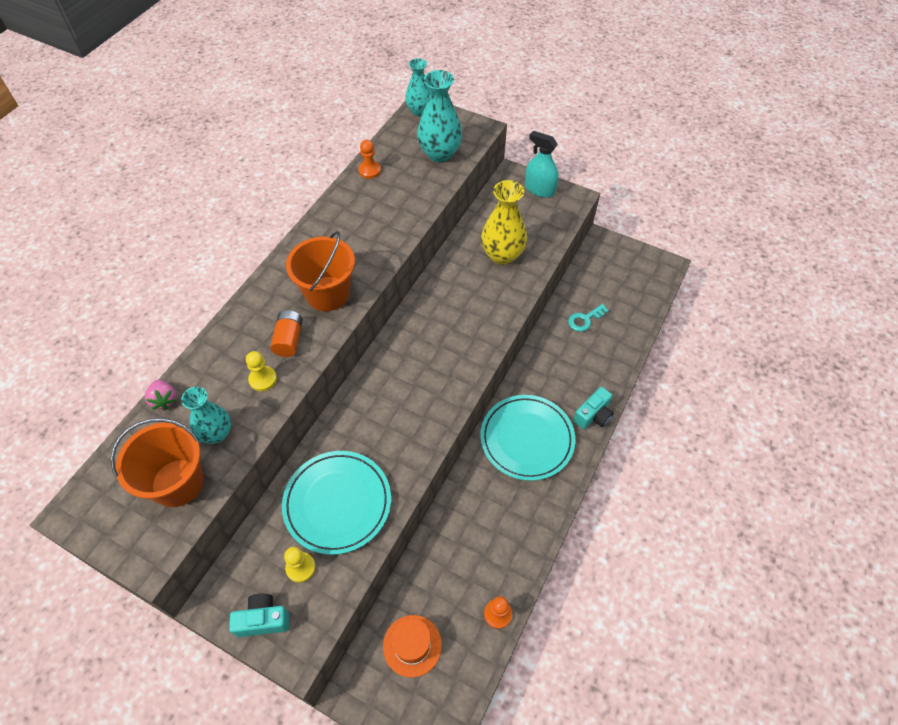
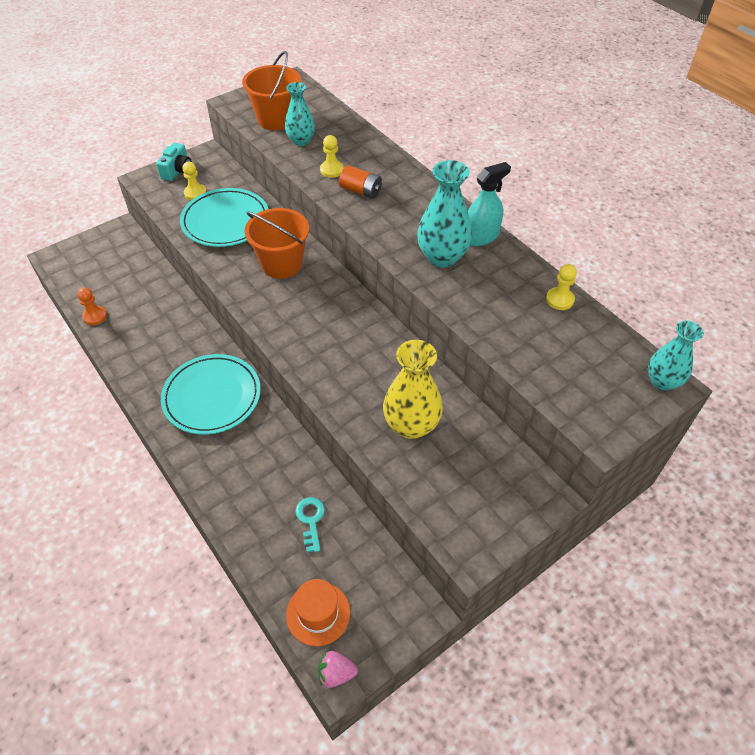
camera: 115 degrees right, 5 degrees down
(164, 400) = (349, 123): pink strawberry -> pink strawberry (336, 673)
(327, 294) = (397, 224): orange bucket -> orange bucket (281, 264)
(369, 170) = (559, 300): orange pawn -> yellow pawn
(412, 645) = (119, 264): orange hat -> orange hat (318, 613)
(440, 154) = (565, 372): turquoise vase -> turquoise vase (442, 257)
(539, 189) = (506, 518): turquoise spray bottle -> turquoise spray bottle (480, 236)
(593, 415) = (194, 464): turquoise camera -> none

